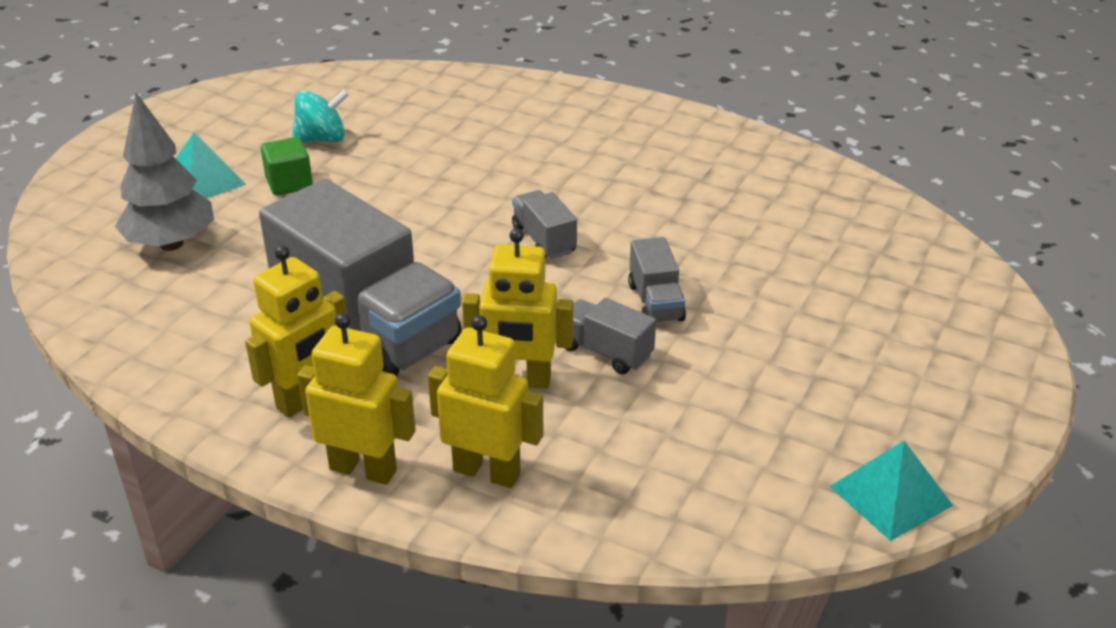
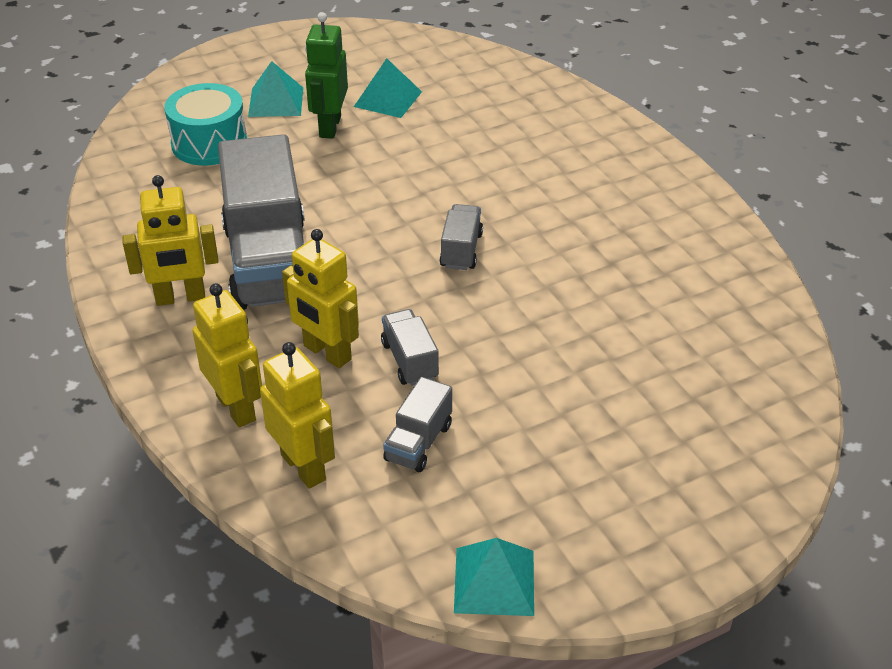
camera: 35 degrees right, 5 degrees up
(171, 244) = (209, 143): grey tree -> turquoise drum
(289, 183) = (329, 127): green cube -> green robot
(322, 139) = (388, 99): turquoise spinning top -> turquoise pyramid
(363, 469) = (164, 365): yellow robot -> yellow robot (304, 467)
(655, 302) = (490, 339): grey truck -> grey truck (418, 442)

